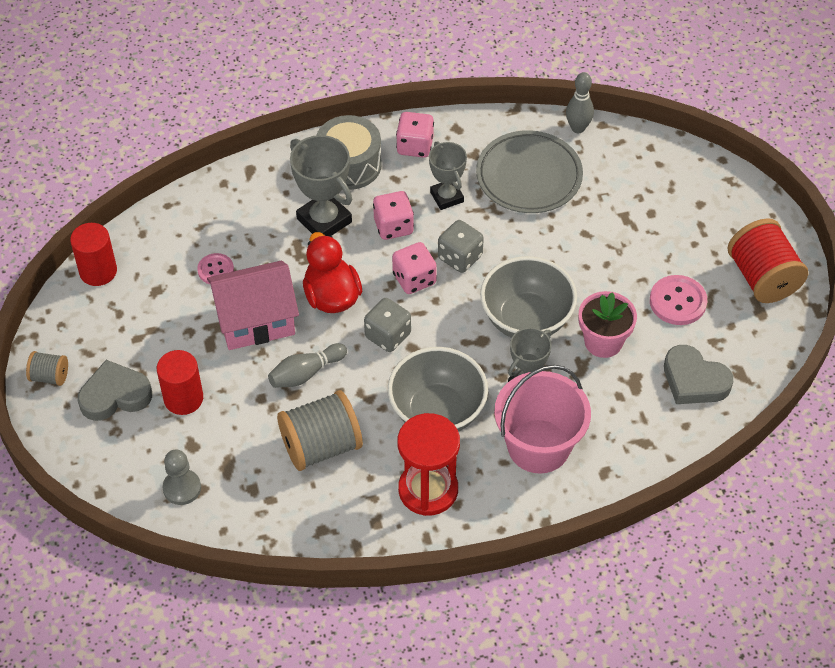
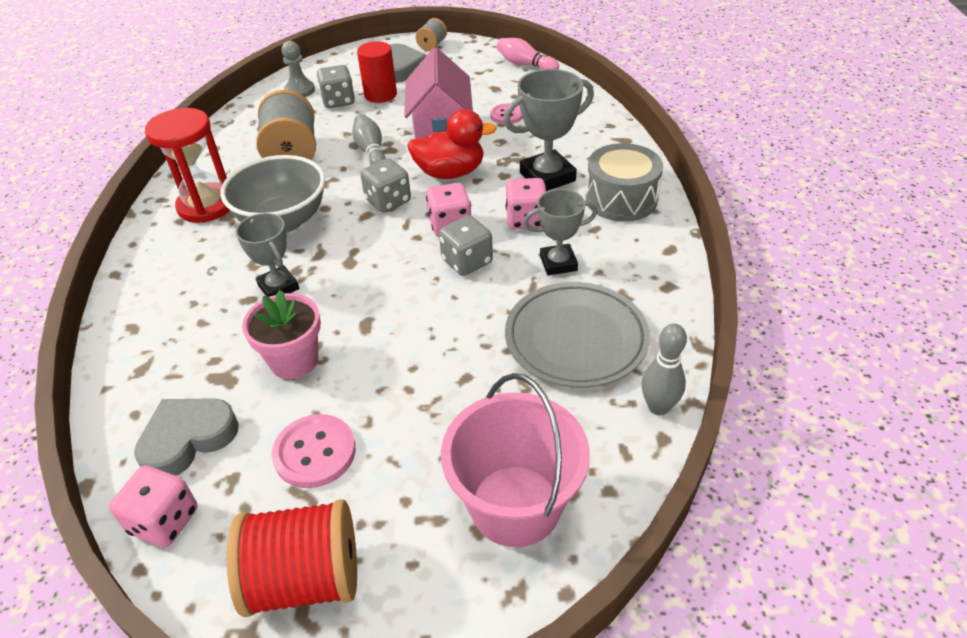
camera: 105 degrees right, 10 degrees down
(98, 271) = (525, 65): red cylinder -> pink bowling pin
(203, 437) = (338, 101): none -> grey dice
(415, 146) = (642, 249): pink dice -> pink dice (164, 521)
(526, 319) = (359, 300): grey bowl -> none
(538, 446) = (198, 283): pink bucket -> pink bucket (515, 505)

